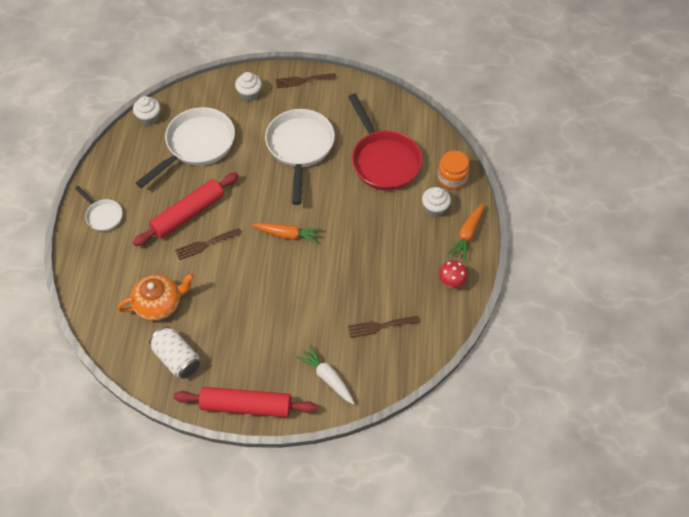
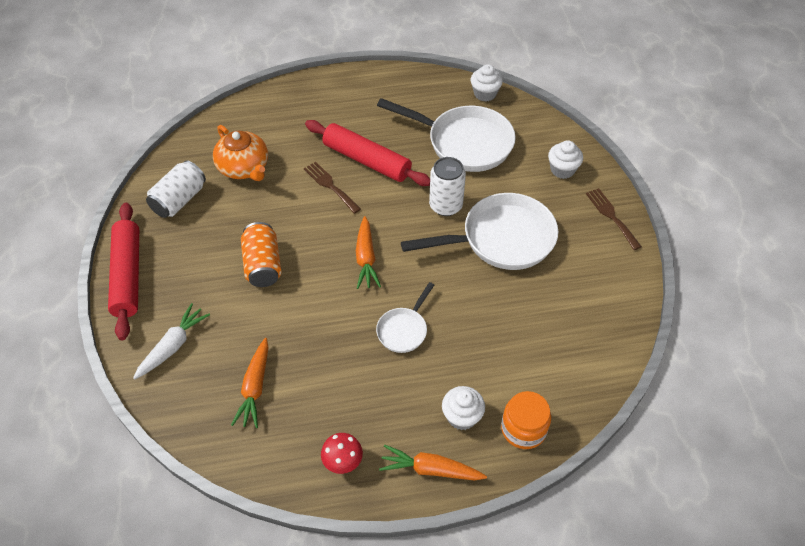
camera: 75 degrees right, 5 degrees down
(103, 216) = (342, 94): white pan -> white pan (403, 330)
(256, 173) = (445, 206): none -> white can
(270, 305) = (263, 265): none -> orange can
(380, 326) = (255, 388): brown fork -> orange carrot
(383, 161) = (519, 336): red pan -> none

